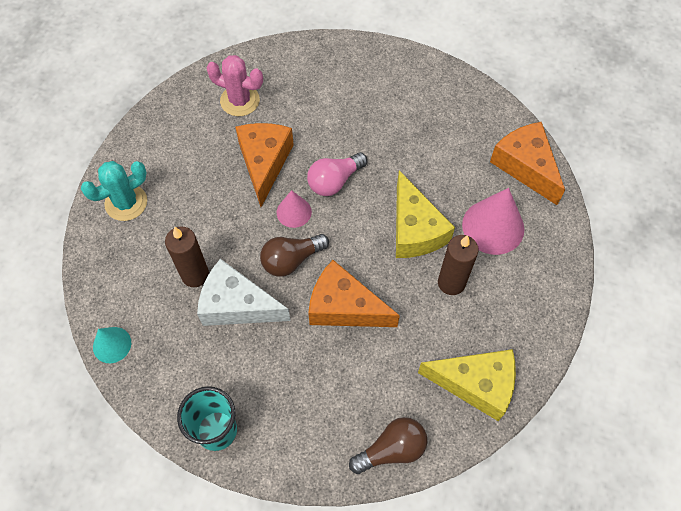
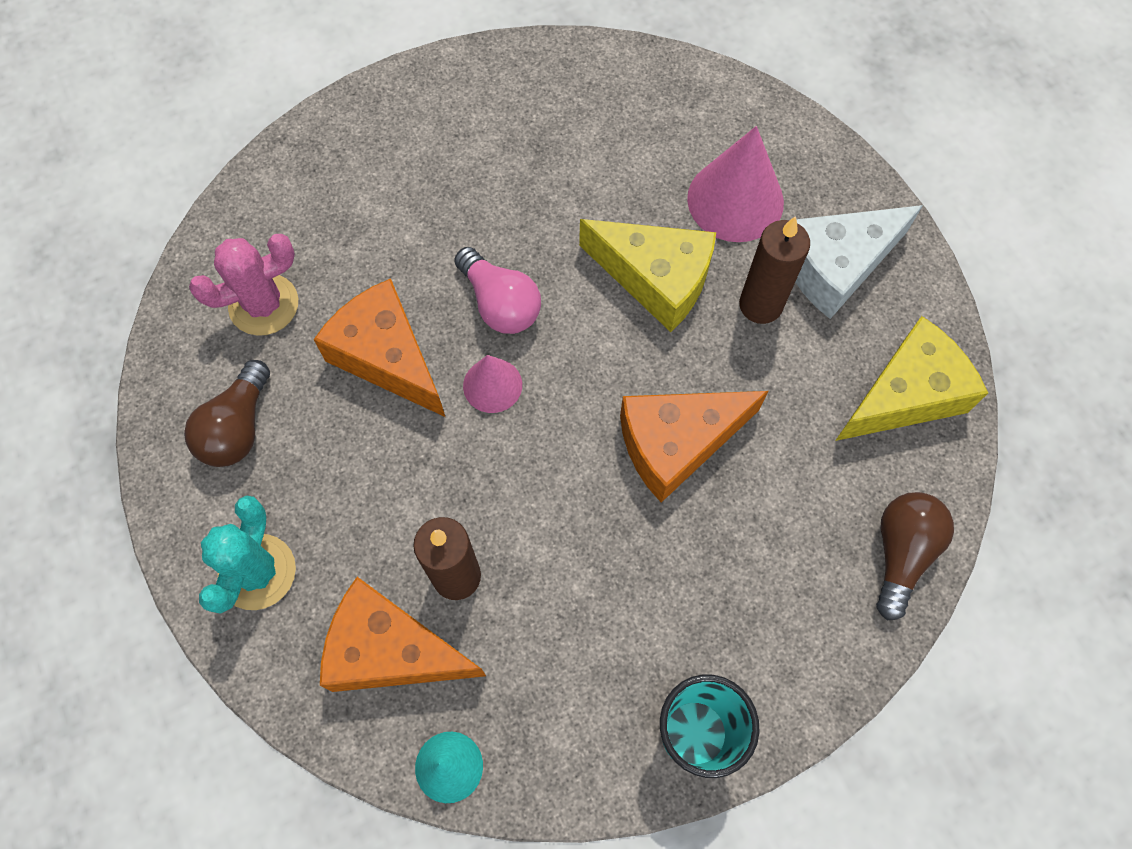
camera: 45 degrees left, 5 degrees up
(237, 305) = (550, 562): white cheese -> white cheese (836, 266)
(291, 260) = (554, 446): brown light bulb -> brown light bulb (237, 428)
(334, 181) = (500, 304): pink light bulb -> pink light bulb turned 45 degrees counterclockwise
(525, 166) = (696, 100): orange cheese -> orange cheese (391, 650)

